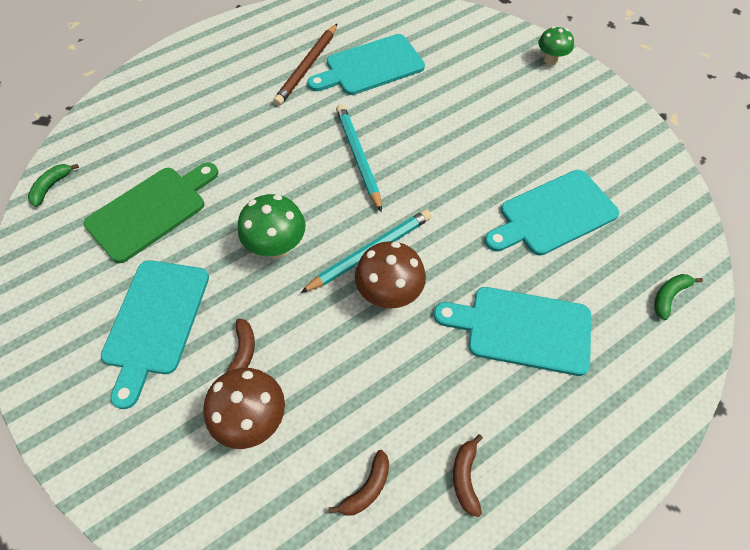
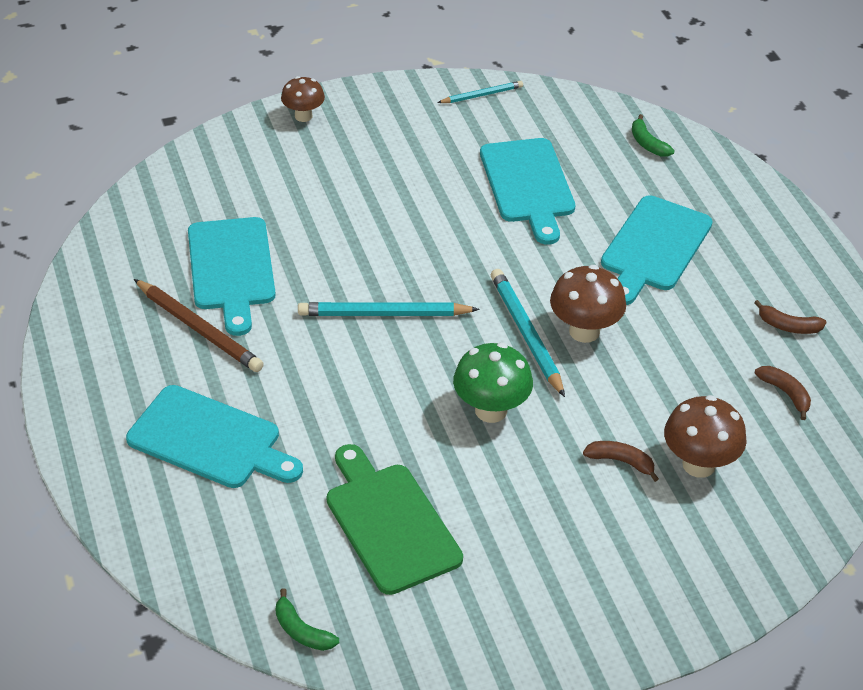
camera: 75 degrees left, 15 degrees down
(155, 322) = (559, 534): turquoise cutting board -> turquoise cutting board (210, 440)
(550, 60) = (303, 116): green mushroom -> brown mushroom
(650, 157) = (482, 95): none -> turquoise pencil

